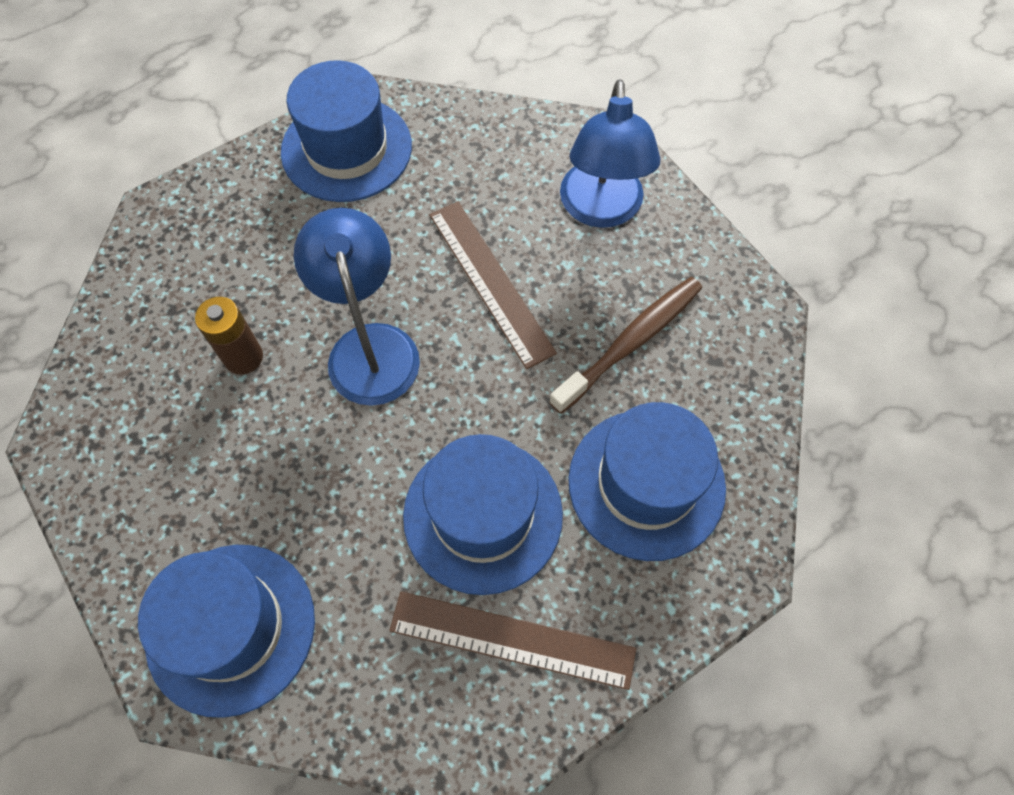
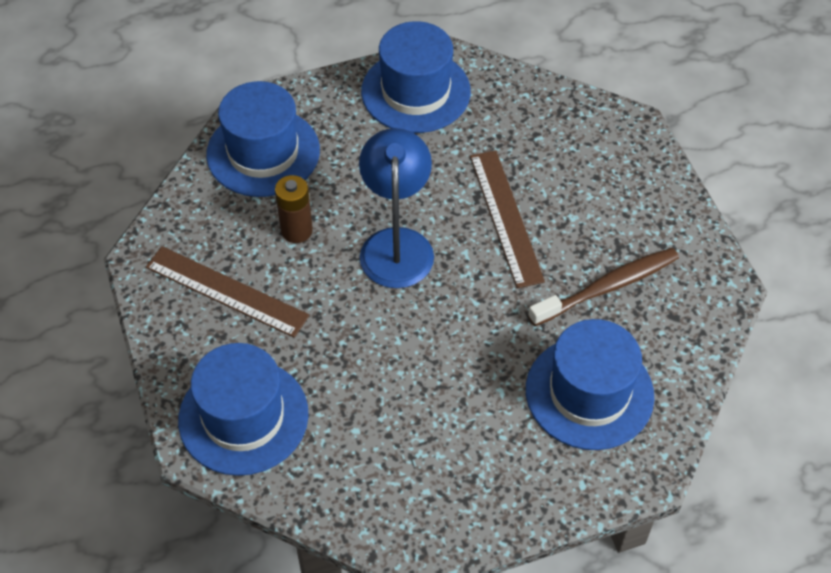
camera: 15 degrees right, 10 degrees down
(483, 515) = (453, 385): blue hat -> blue hat (263, 152)
(512, 639) = (452, 476): brown ruler -> brown ruler (226, 291)
(601, 210) = (613, 181): blue lamp -> none

